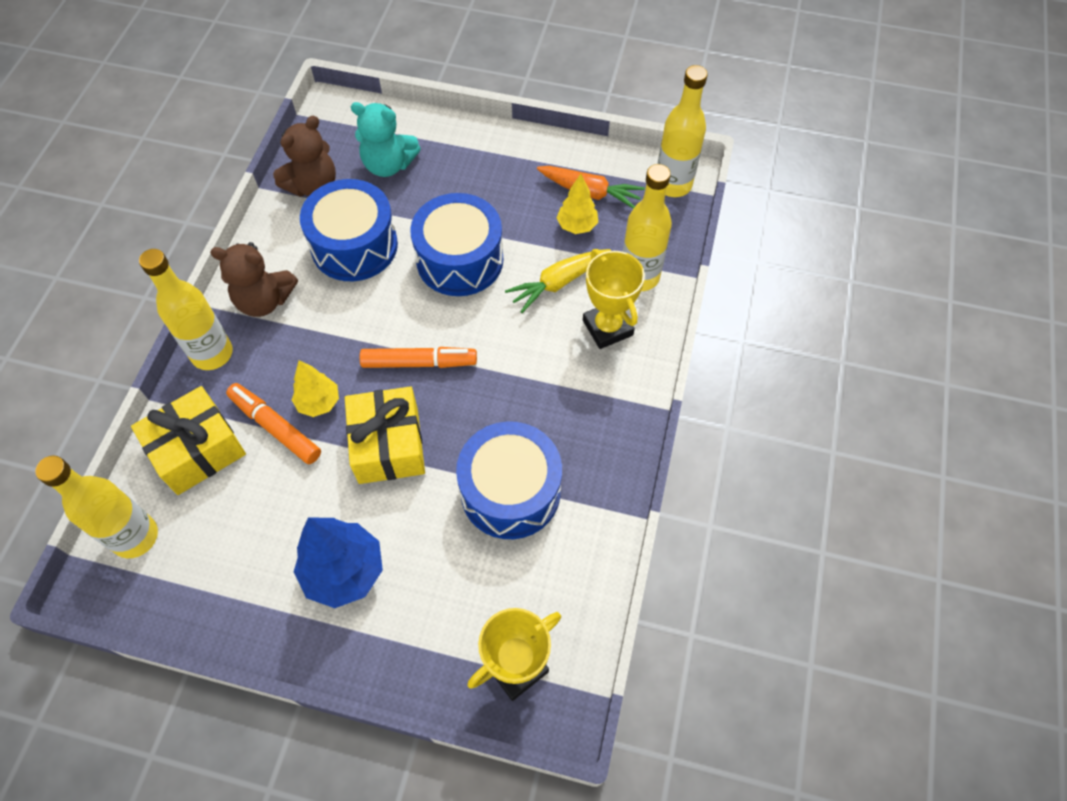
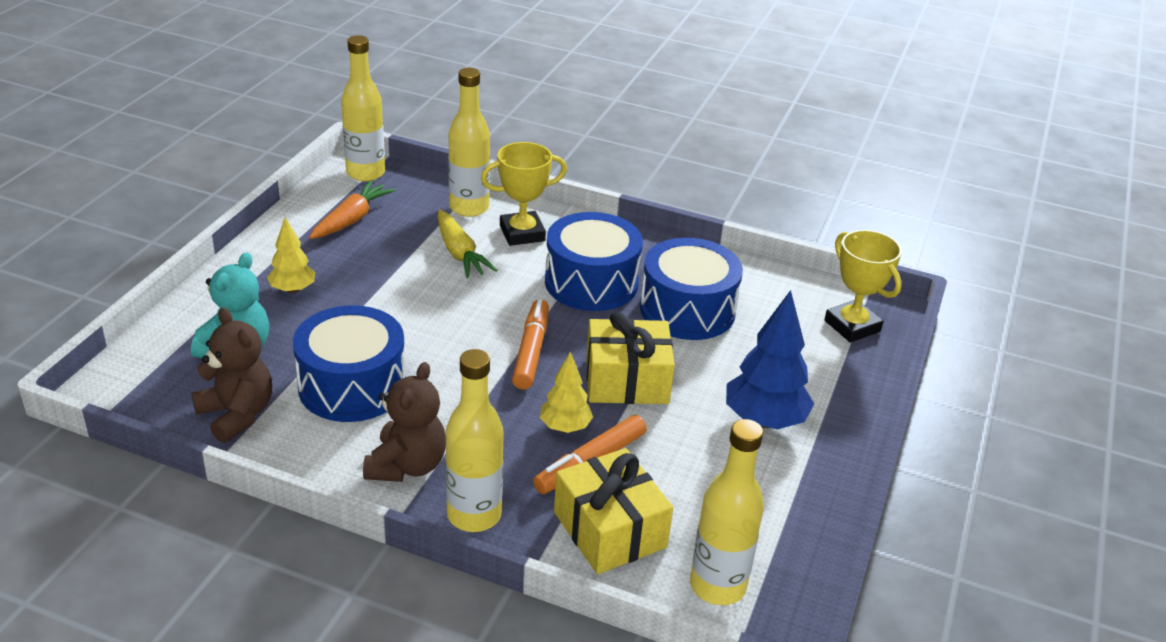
camera: 85 degrees left, 25 degrees down
(460, 260) = (405, 311): blue drum -> blue drum (591, 282)
(577, 226) = (392, 233): yellow tree -> yellow tree (293, 290)

